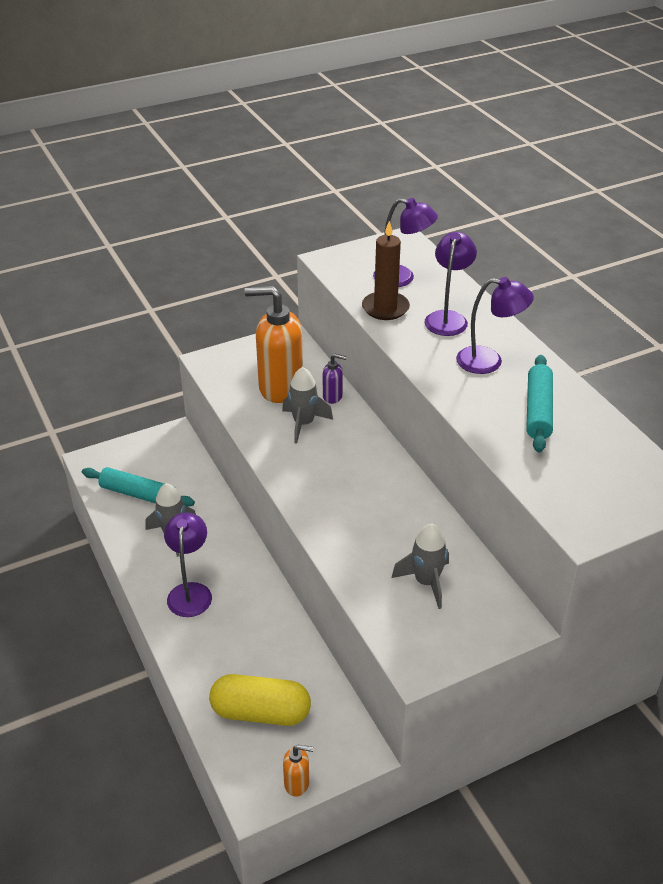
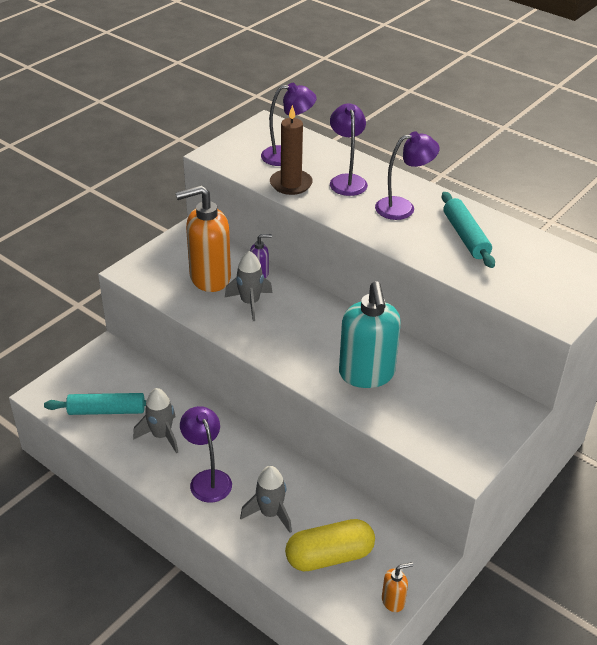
camera: 25 degrees left, 0 degrees up
(375, 532) = (366, 374): none -> turquoise soap dispenser
(426, 582) = (431, 401): grey rocket -> grey rocket (270, 513)

